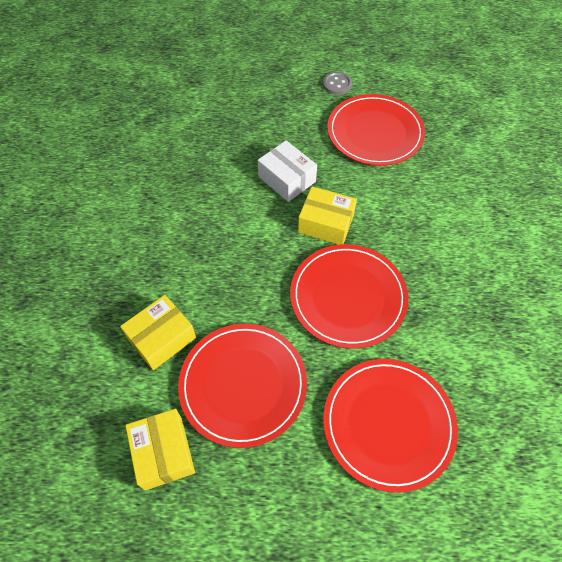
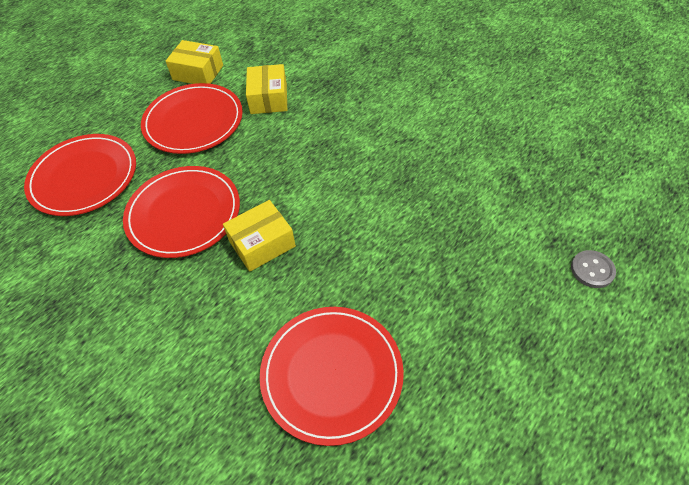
camera: 130 degrees right, 5 degrees down
(287, 179) = (339, 245): white box -> none
(337, 84) = (448, 394): grey button -> grey button (592, 270)

